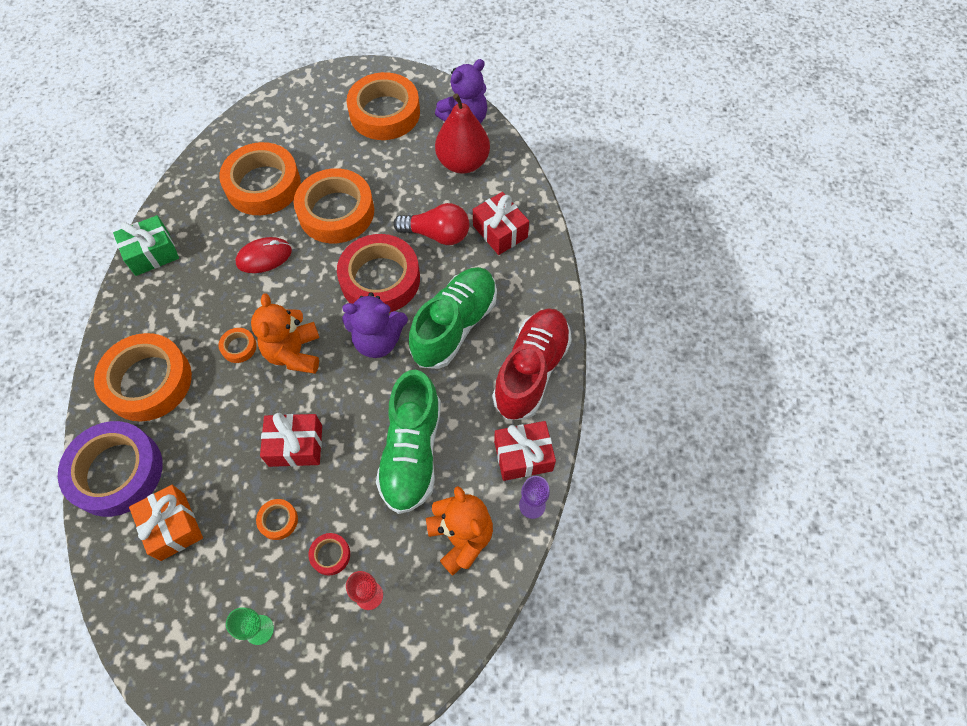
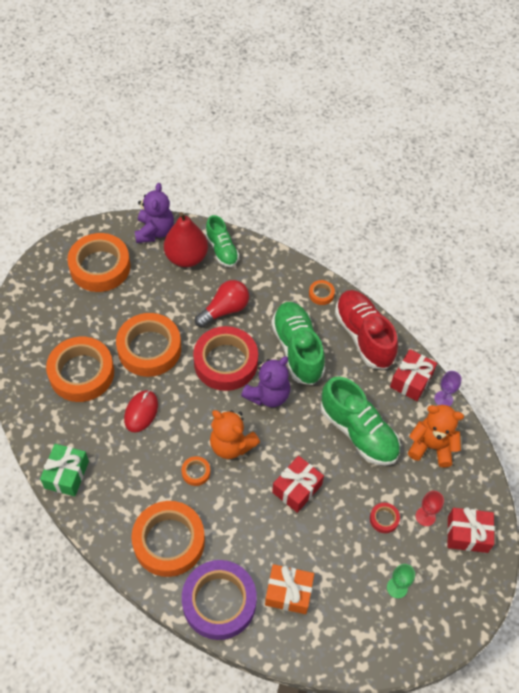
camera: 50 degrees left, 5 degrees down
(278, 520) = (337, 531): orange tape -> orange tape (321, 294)
(500, 231) = (256, 278): red gift -> red gift (467, 534)
(501, 181) = (222, 250): none -> green shoe

